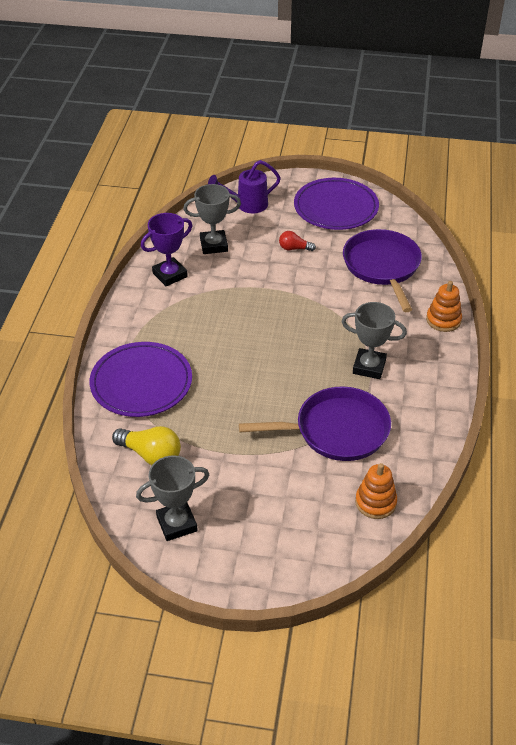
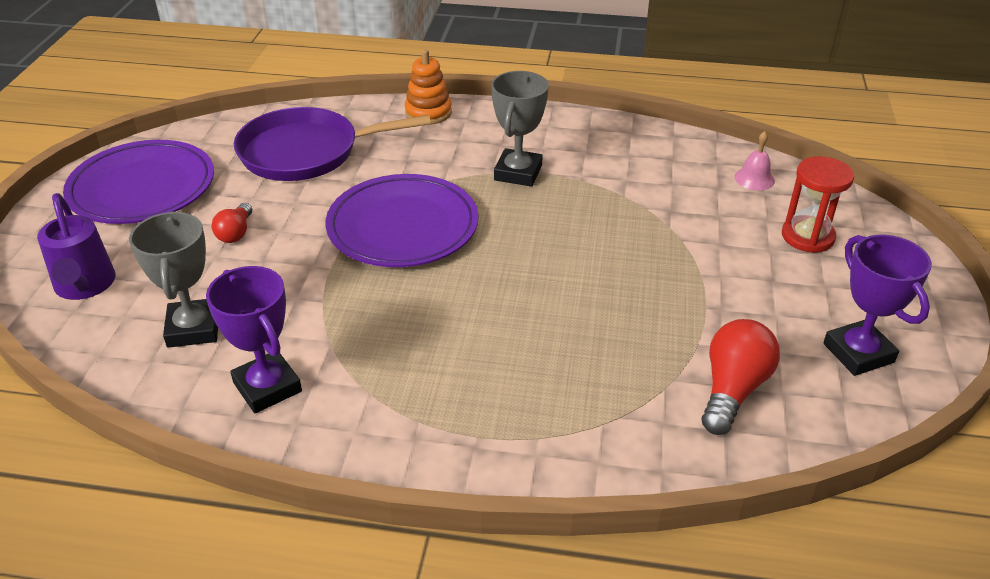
camera: 90 degrees left, 5 degrees down
(141, 383) = (567, 412): purple plate -> purple plate (403, 227)
(151, 455) = (732, 390): yellow light bulb -> red light bulb
(177, 524) = (858, 353): grey trophy -> purple trophy
(300, 522) = (807, 237): none -> red hourglass
(337, 430) = (641, 203): purple pan -> none
(375, 502) = (754, 178): orange stacking toy -> pink bell

